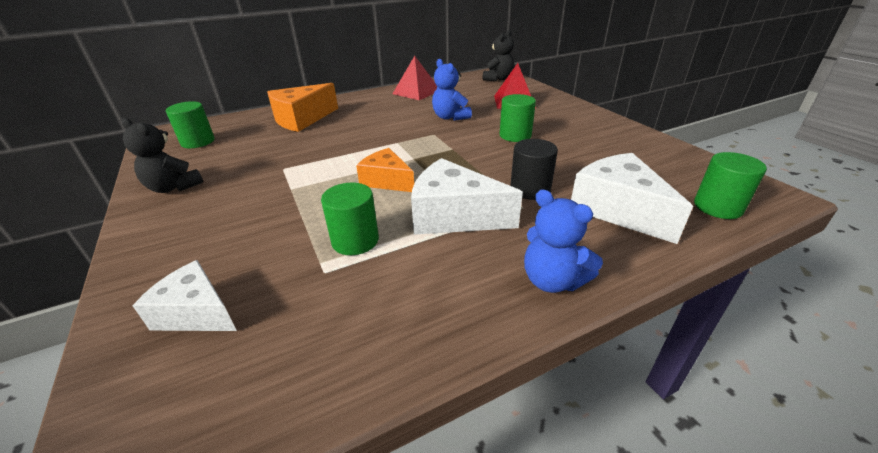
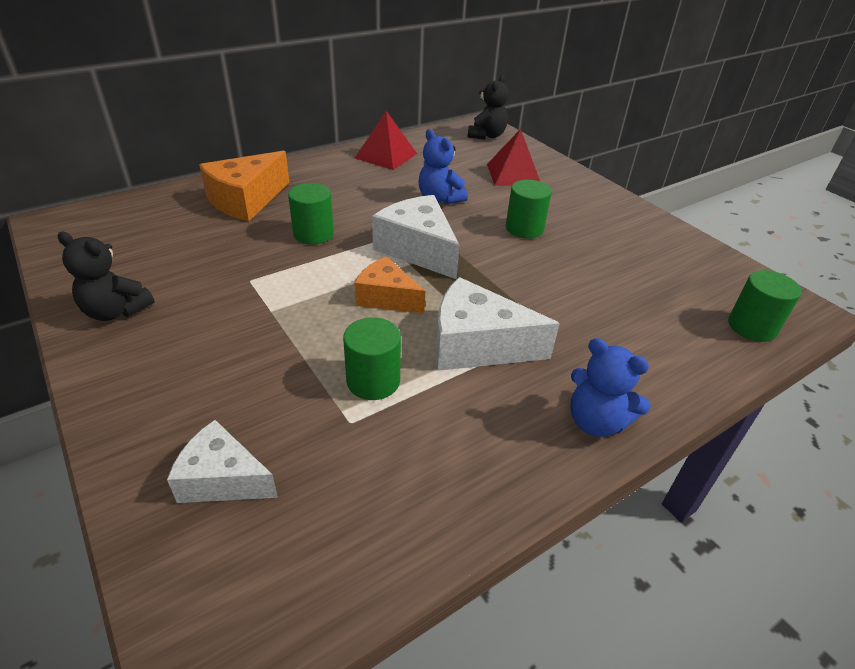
camera: 10 degrees left, 5 degrees up
(198, 142) = (116, 238): green cylinder -> green cylinder (313, 234)
(530, 189) = (554, 307): black cylinder -> none
(618, 210) = (651, 332): white cheese -> white cheese (418, 249)

